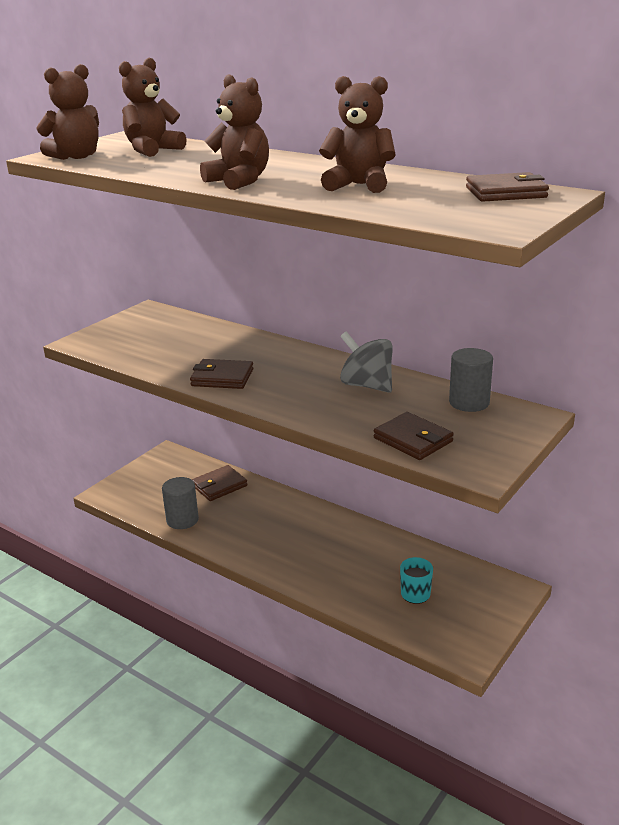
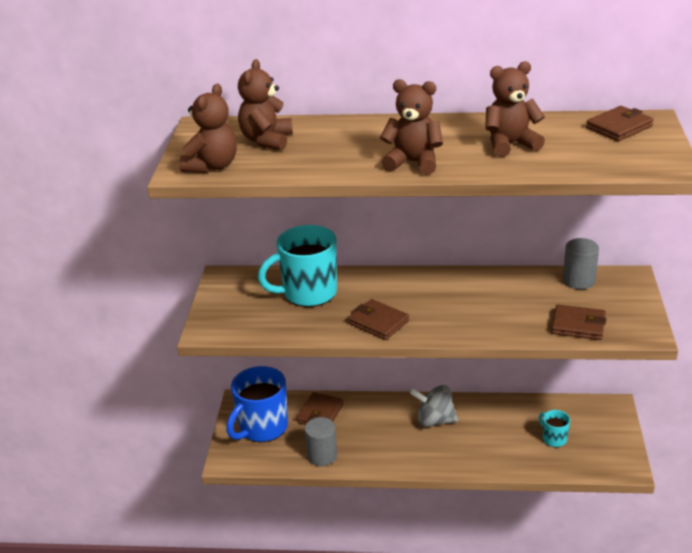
camera: 30 degrees left, 5 degrees up
(160, 479) = (262, 428): none -> blue mug
(196, 339) = (308, 293): none -> turquoise mug
(222, 378) = (378, 322): brown wallet -> brown wallet turned 60 degrees clockwise
(367, 385) = (494, 291): grey spinning top -> grey spinning top (434, 420)

